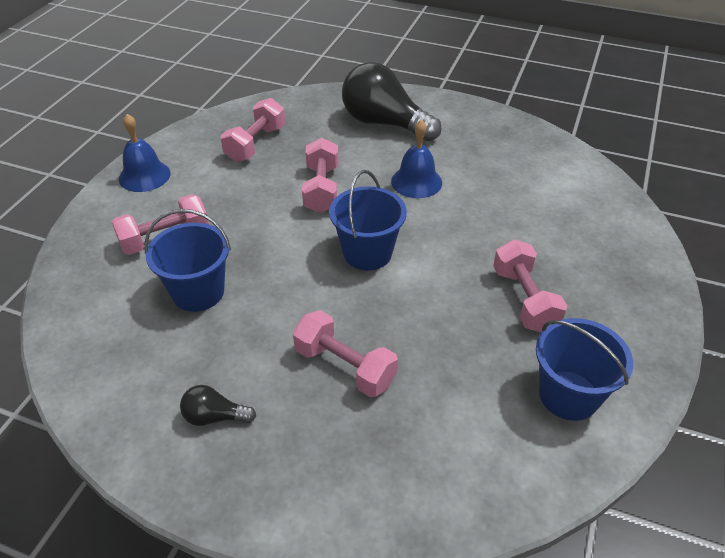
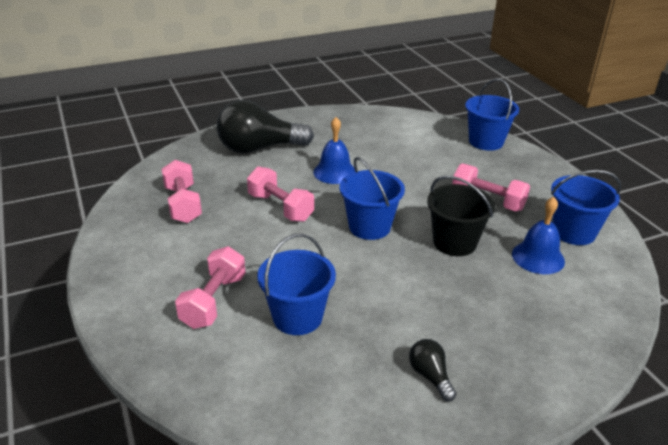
camera: 45 degrees left, 10 degrees down
(144, 176) = (121, 272): blue bell -> blue bell (538, 257)
(215, 417) = (430, 376): black light bulb -> black light bulb turned 105 degrees clockwise
(345, 367) = (456, 294): pink dumbbell -> none
(421, 319) = (454, 242): none -> black bucket
(631, 235) = (486, 142): none -> blue bucket

